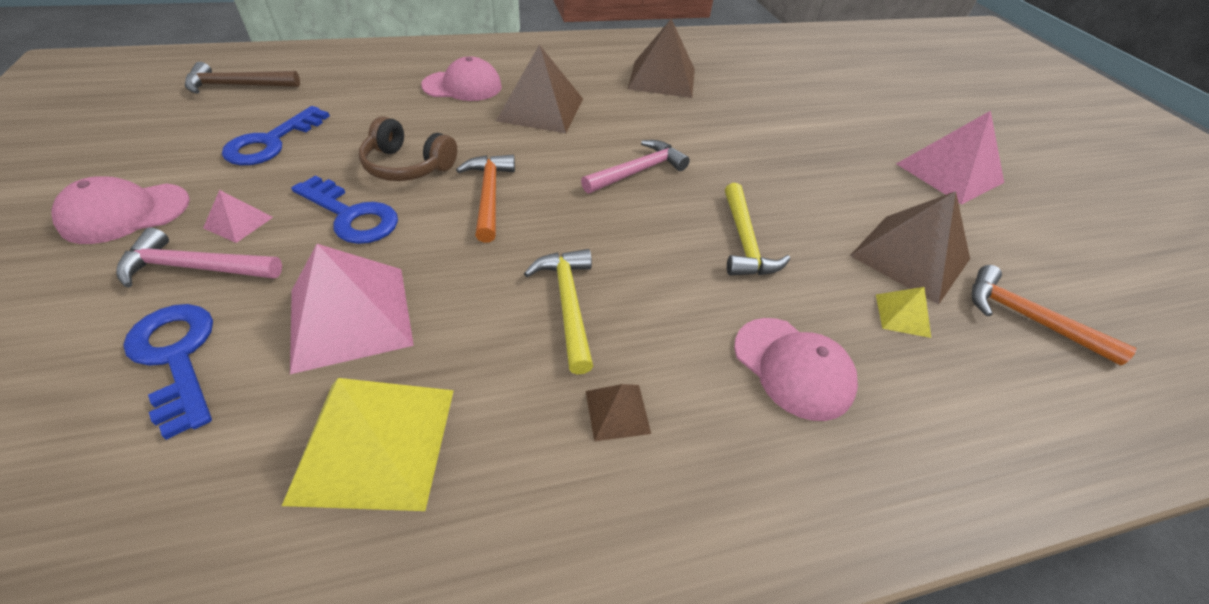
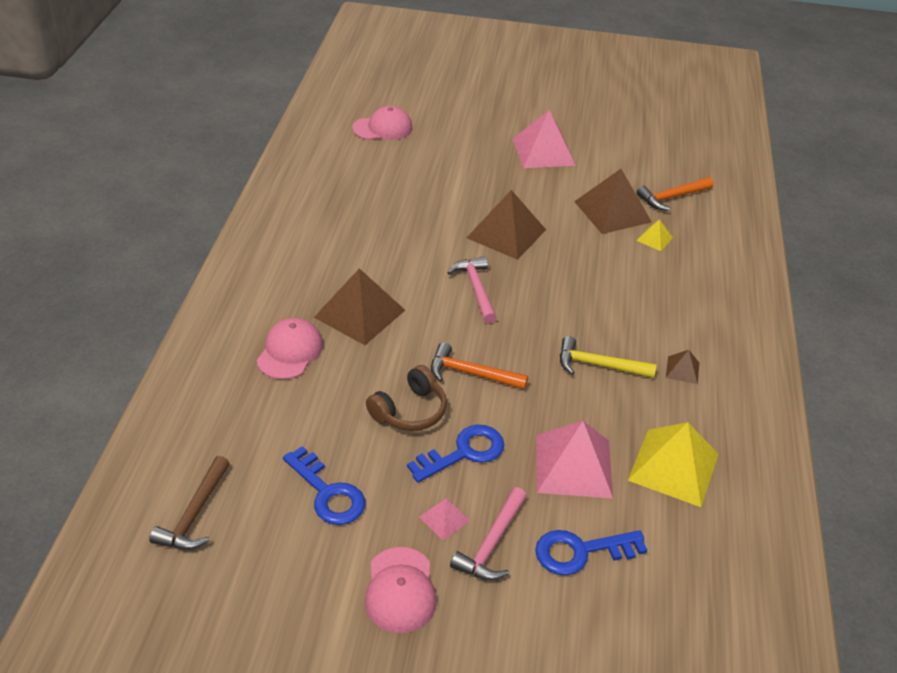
camera: 65 degrees left, 5 degrees down
(662, 78) = (346, 227): brown pyramid -> brown pyramid (506, 233)
(744, 241) = (572, 270): yellow hammer -> none
(793, 367) = (675, 295): pink cap -> pink cap (383, 128)

